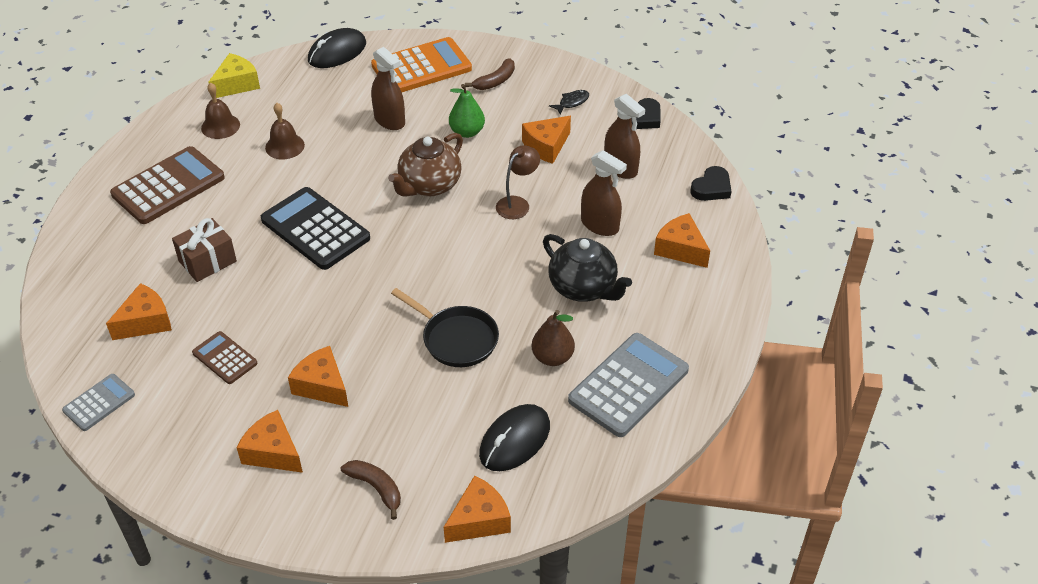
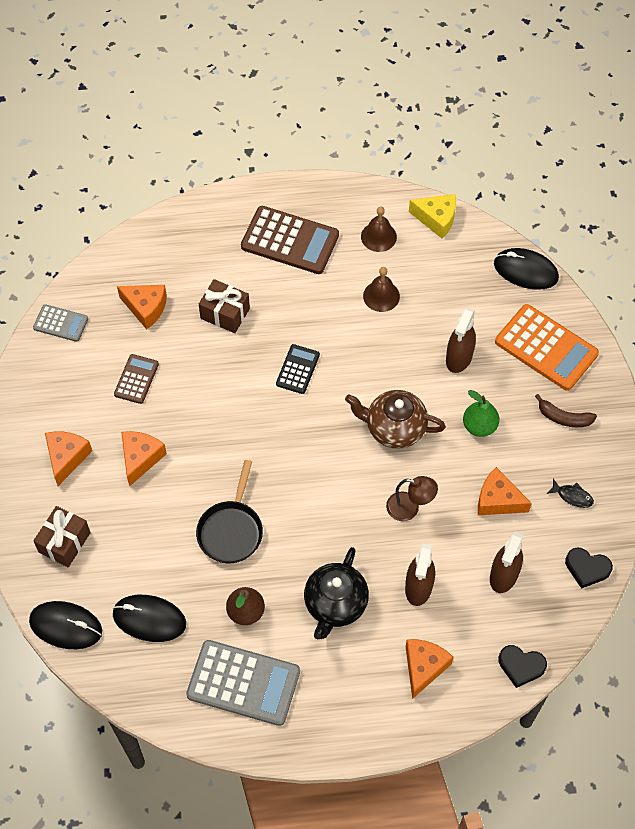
camera: 65 degrees right, 15 degrees up
(315, 229) = (298, 369): black calculator -> black calculator, size x0.54
(376, 488) = (64, 542): brown banana -> brown gift
(479, 520) = (66, 626): orange cheese -> black mouse

